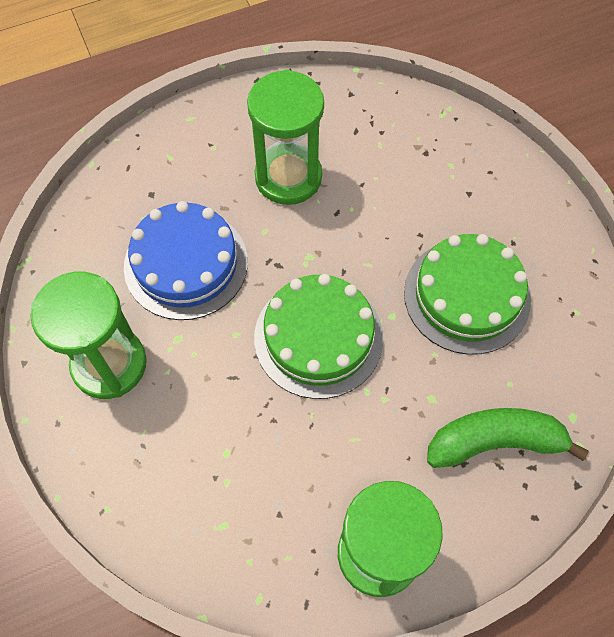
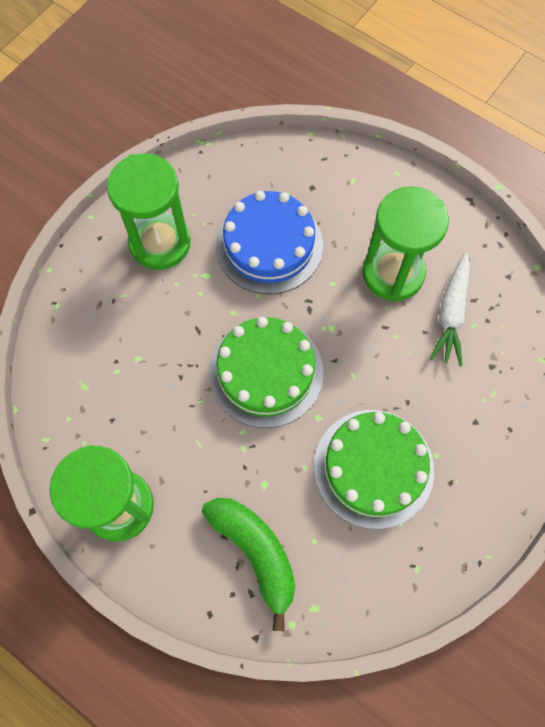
camera: 60 degrees right, 5 degrees up
(358, 155) = (451, 314): none -> white carrot

